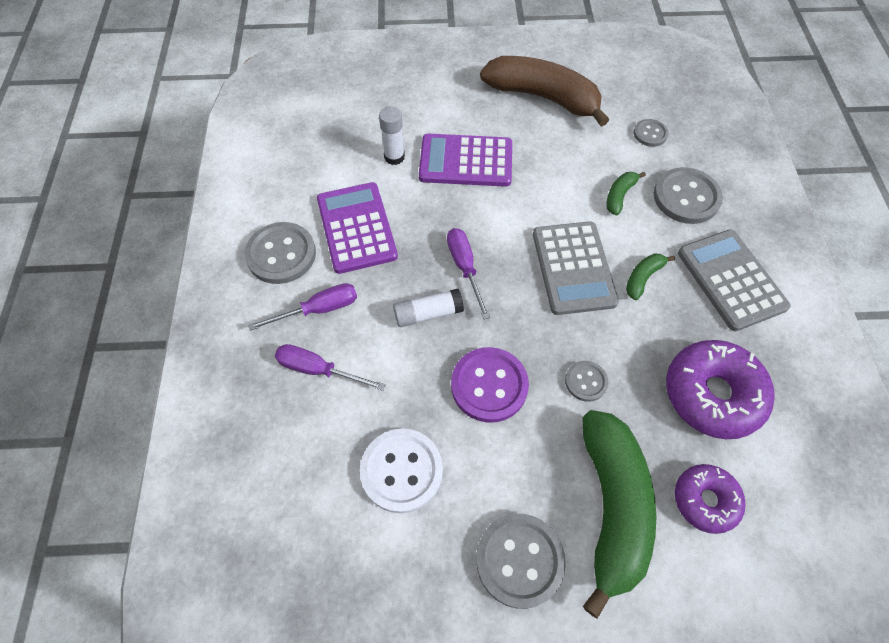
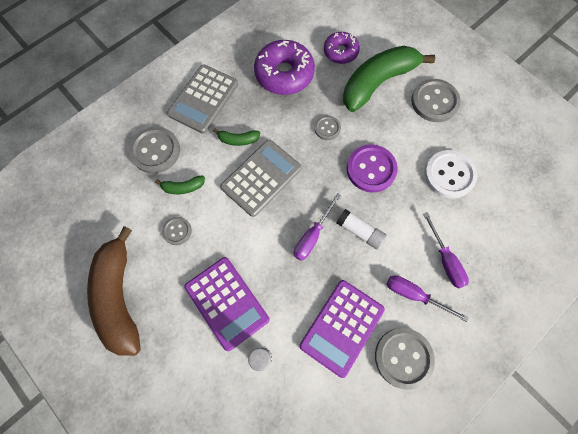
camera: 130 degrees left, 10 degrees up
(650, 134) = (109, 202): grey button -> grey button (177, 231)

